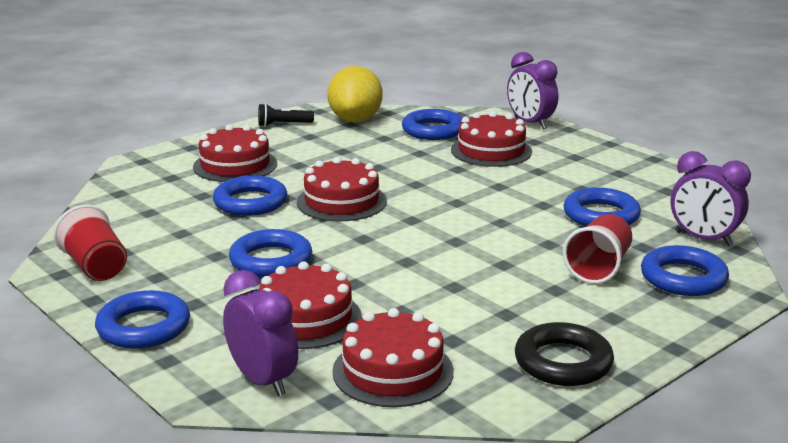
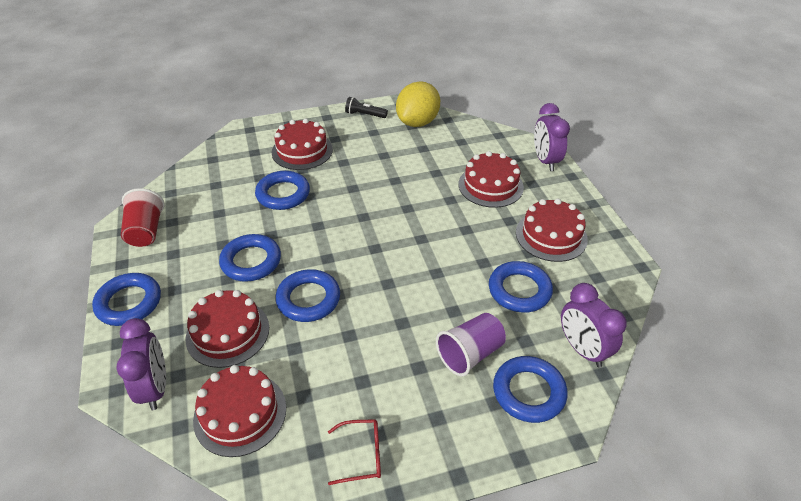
camera: 25 degrees right, 20 degrees up
(341, 201) = (342, 212): red cake -> red cake (551, 236)
(433, 130) = (464, 149): blue ring -> blue ring (308, 299)
(563, 362) = (361, 455): black ring -> red glasses
(598, 268) = (470, 354): red cup -> purple cup

